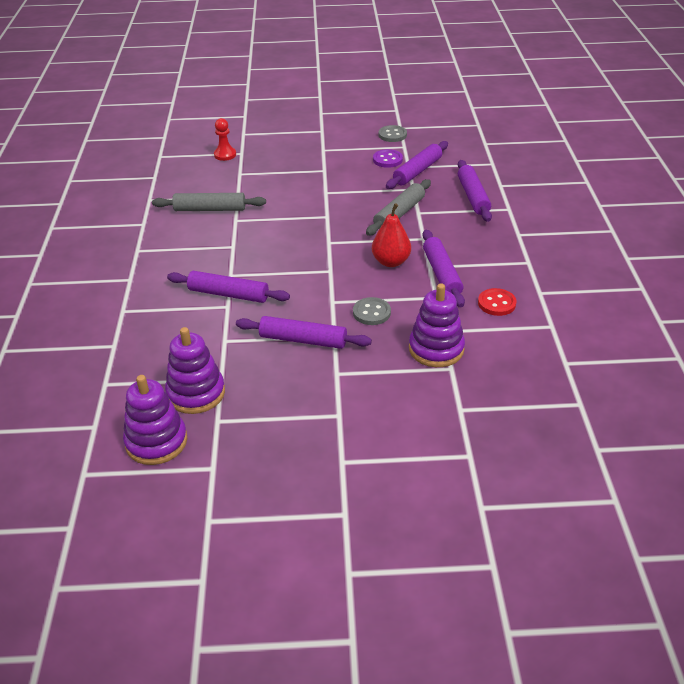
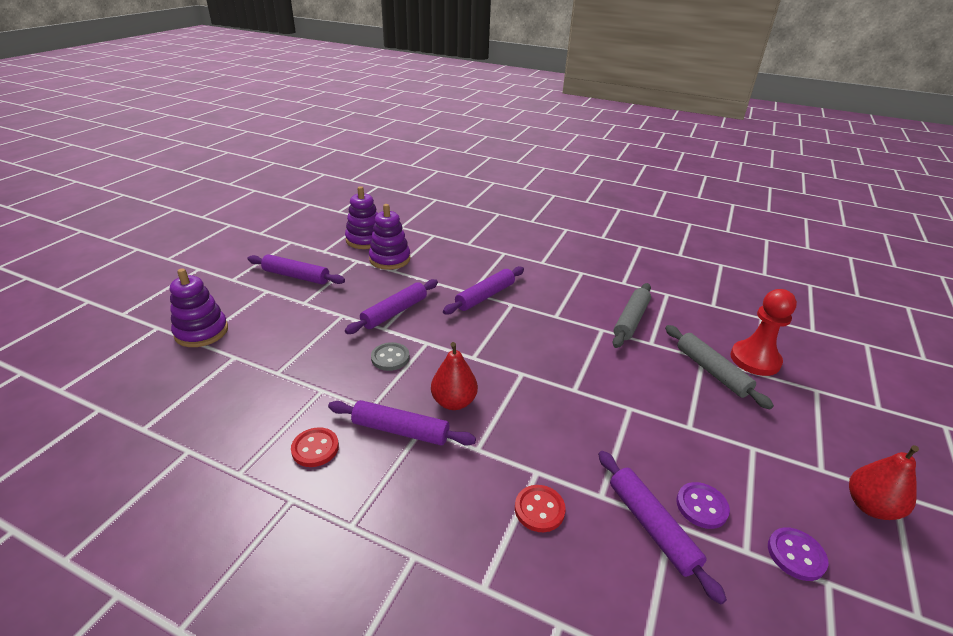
camera: 115 degrees right, 5 degrees down
(225, 155) = (755, 360): red pawn -> red pawn, size x1.68
(338, 118) = (870, 506): none -> red pear
(392, 135) = (796, 555): grey button -> purple button
(399, 214) = (544, 451): grey rolling pin -> grey rolling pin (711, 371)
(436, 349) = (306, 374): purple stacking toy -> purple stacking toy (201, 332)
(444, 205) = (539, 509): none -> red button
(473, 196) = (543, 559): purple rolling pin -> purple rolling pin (296, 276)

